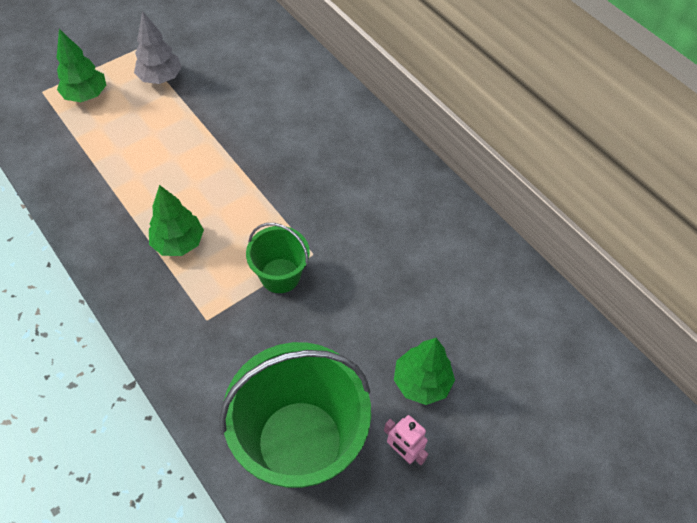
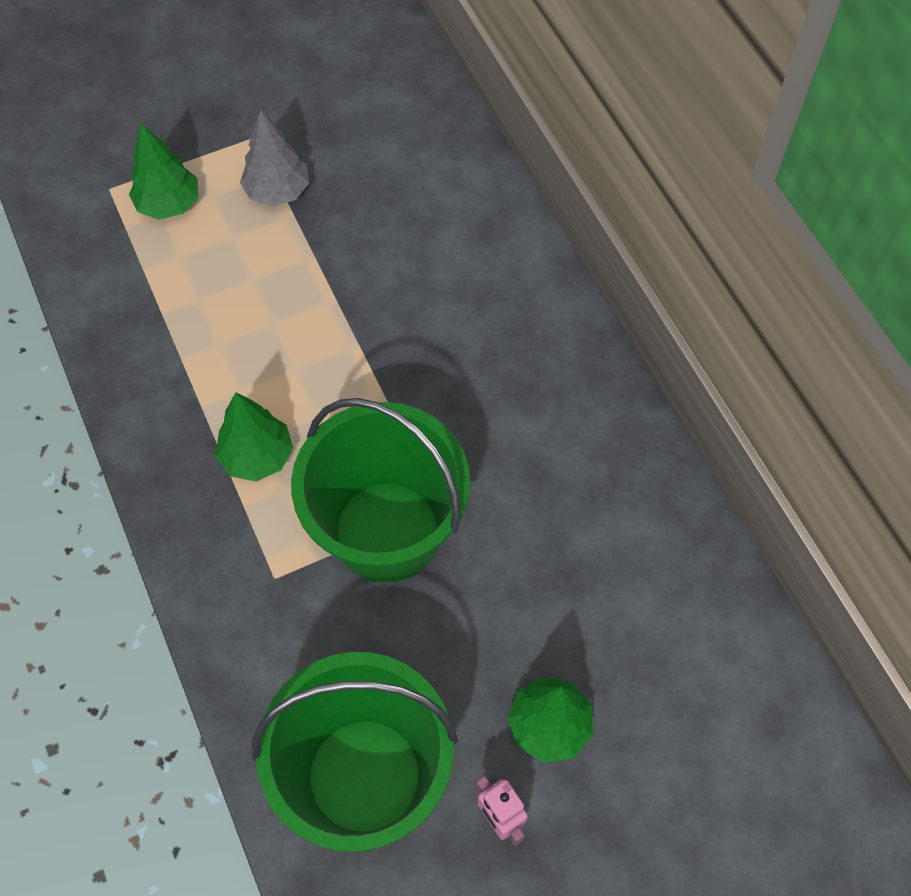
camera: 15 degrees right, 5 degrees up
(280, 275) = (387, 531): green bucket -> green bucket, size x1.91

